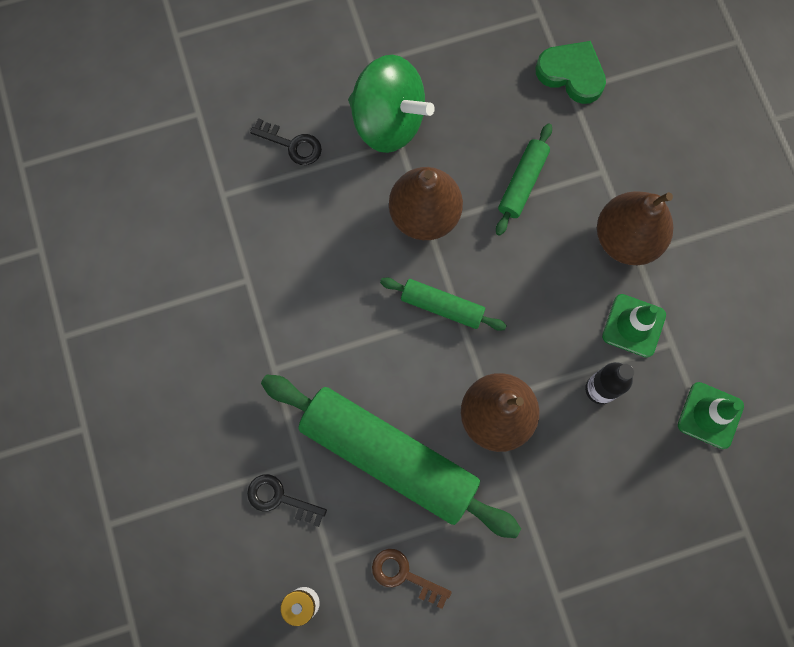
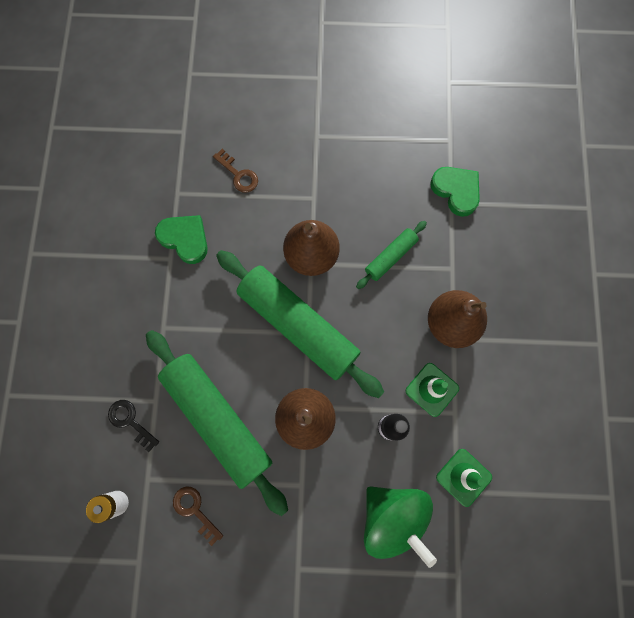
camera: 20 degrees right, 0 degrees up
(256, 249) = (185, 239): none -> green heart
(292, 145) = (238, 174): black key -> brown key
(388, 121) = (312, 181): green spinning top -> green spinning top (393, 517)
(442, 306) = (298, 325): green rolling pin -> green rolling pin, size x2.11

